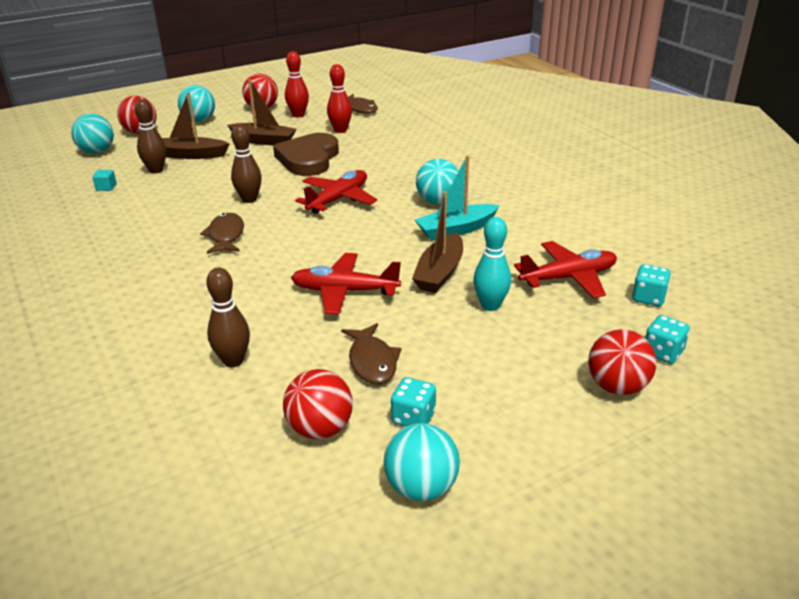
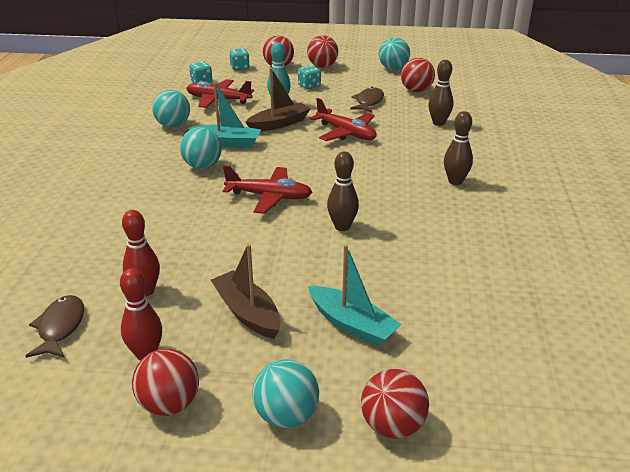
camera: 145 degrees left, 0 degrees up
(97, 152) = (475, 396): turquoise ball -> turquoise ball (173, 125)
(106, 187) = (478, 305): turquoise cube -> none
(156, 170) = (409, 312): brown bowling pin -> brown bowling pin (455, 181)
(191, 155) = (352, 324): brown boat -> turquoise boat
(226, 235) = (390, 197): brown fish -> none
(308, 159) = (236, 257): brown heart -> none
(338, 199) = (269, 197): red plane -> red plane turned 150 degrees counterclockwise
(413, 418) = (373, 82): turquoise dice -> turquoise dice (309, 86)
(552, 425) = (322, 66): none -> red ball

